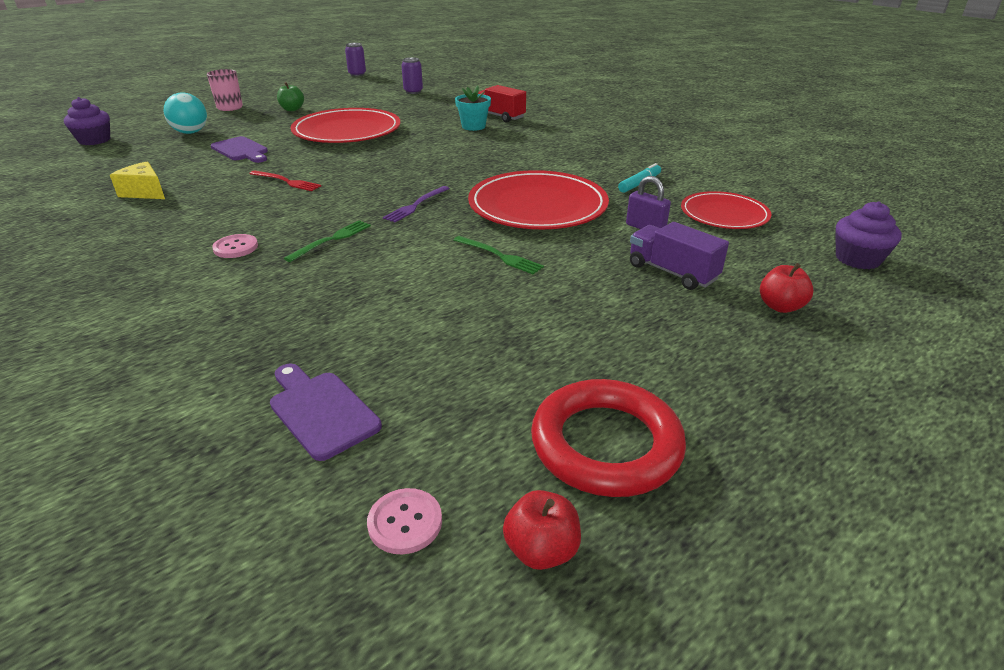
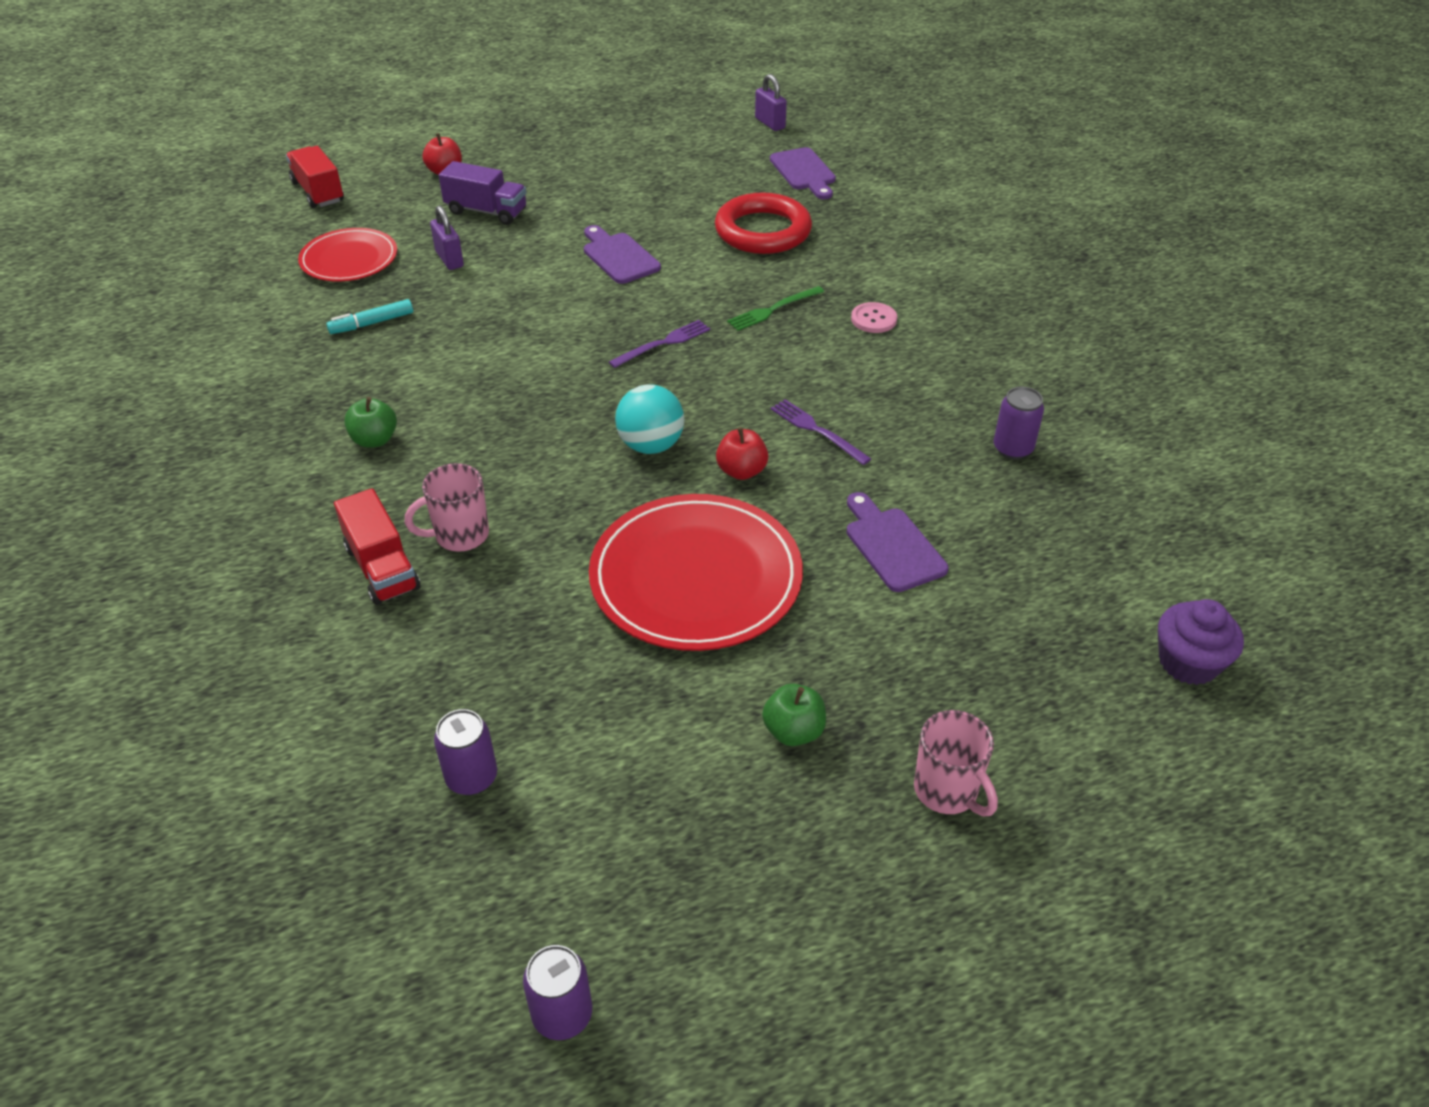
camera: 160 degrees left, 10 degrees up
(145, 192) = (1012, 449): yellow cheese -> purple can
(191, 132) = (1003, 651): turquoise ball -> turquoise ball (651, 445)
(286, 181) = (817, 430): red fork -> purple fork
(405, 522) = (770, 123): pink button -> purple padlock
(473, 126) = (460, 535): turquoise flower pot -> pink mug
(499, 256) = (618, 256): green fork -> purple cutting board
(537, 206) = (526, 312): red plate -> none
(541, 550) = (712, 106): red apple -> red apple (741, 471)
(557, 144) = (375, 440): none -> green apple
(606, 444) = (650, 130): red ring -> red ring (763, 231)
(672, 272) = (486, 211): purple truck -> purple truck turned 45 degrees counterclockwise
(857, 259) = (318, 192): purple cupcake -> red truck

